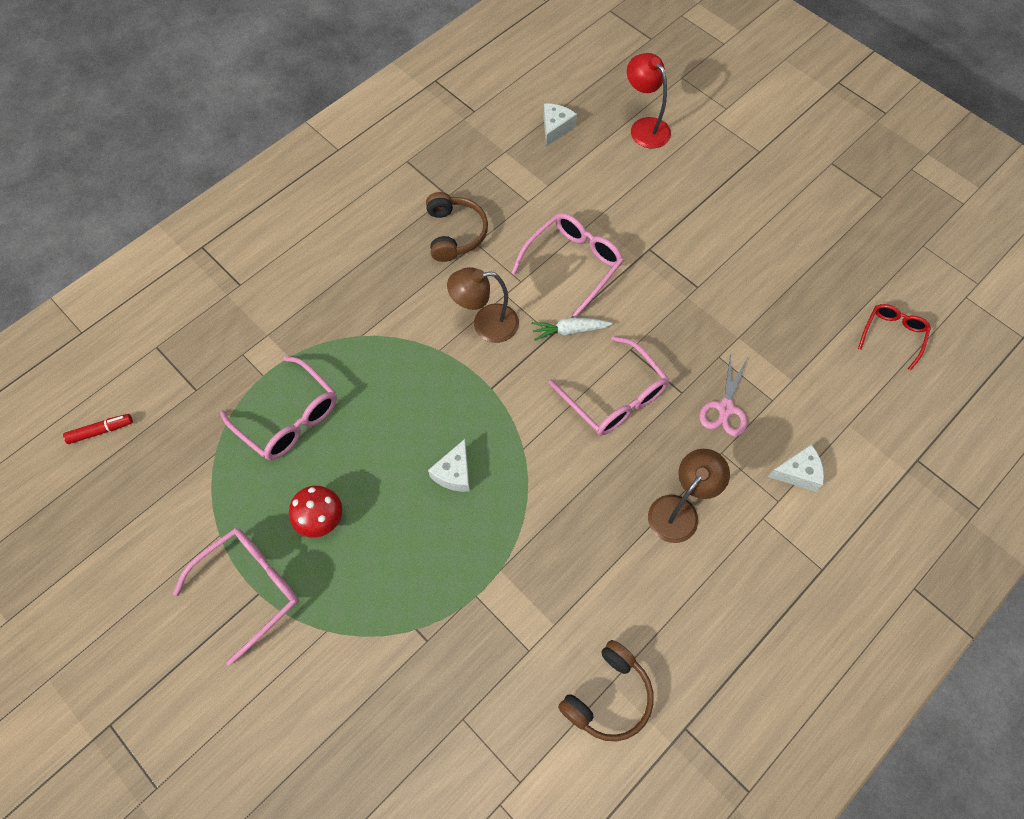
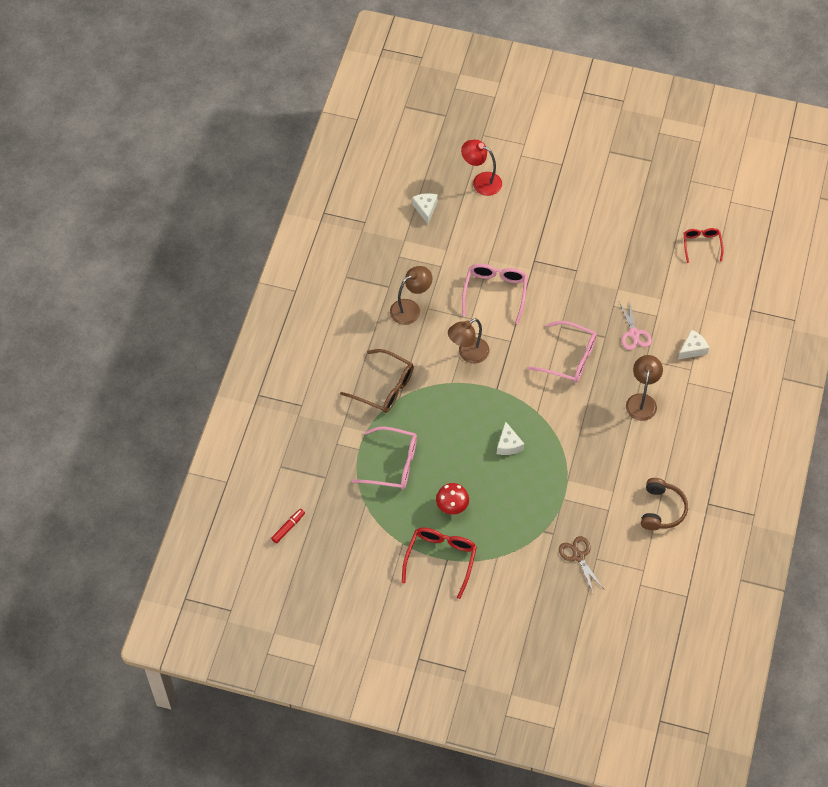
camera: 30 degrees left, 5 degrees down
(250, 588) = (441, 559): pink glasses -> red glasses
(352, 313) = (384, 387): none -> brown glasses
(439, 699) = (578, 556): none -> brown scissors
(455, 233) = (410, 308): brown headphones -> brown lamp
(569, 330) = (519, 333): white carrot -> none

